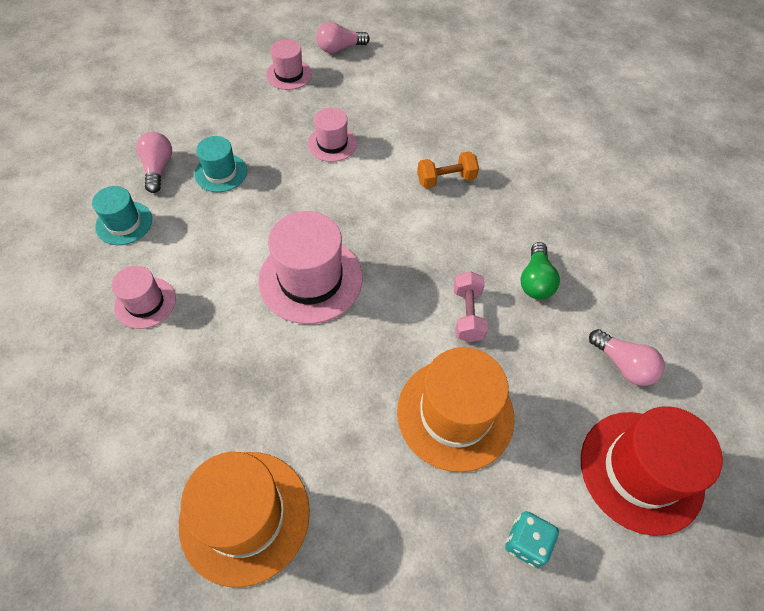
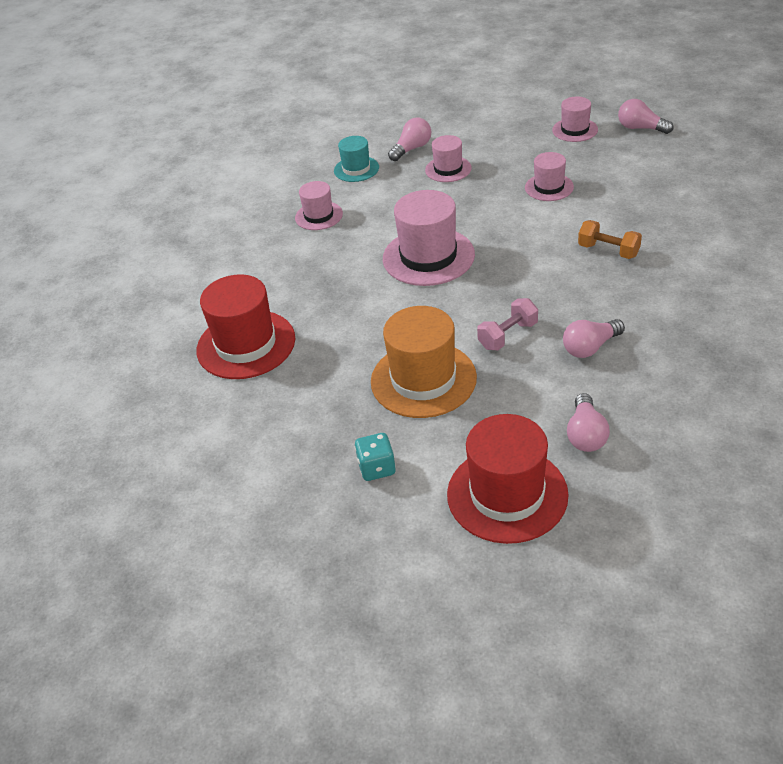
camera: 55 degrees right, 15 degrees down
(221, 172) = (448, 169): turquoise hat -> pink hat
(245, 516) = (246, 344): orange hat -> red hat
(535, 280) = (590, 347): green light bulb -> pink light bulb

